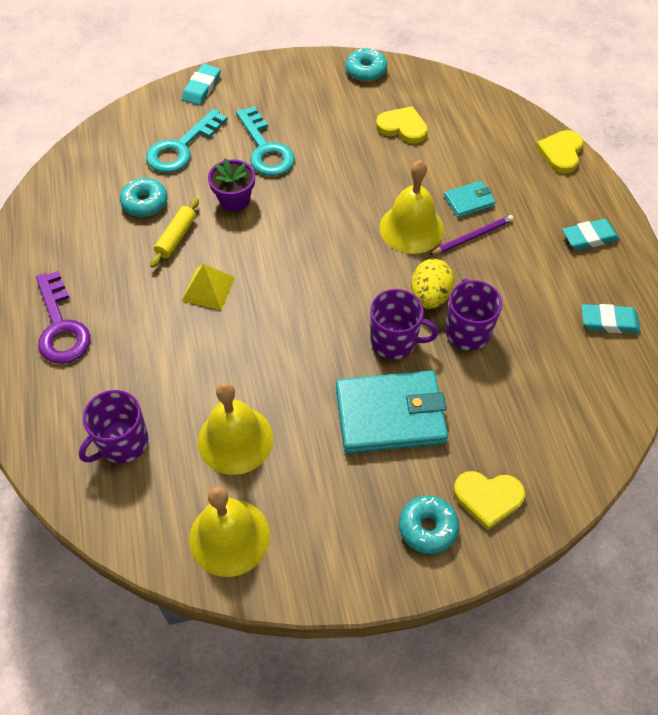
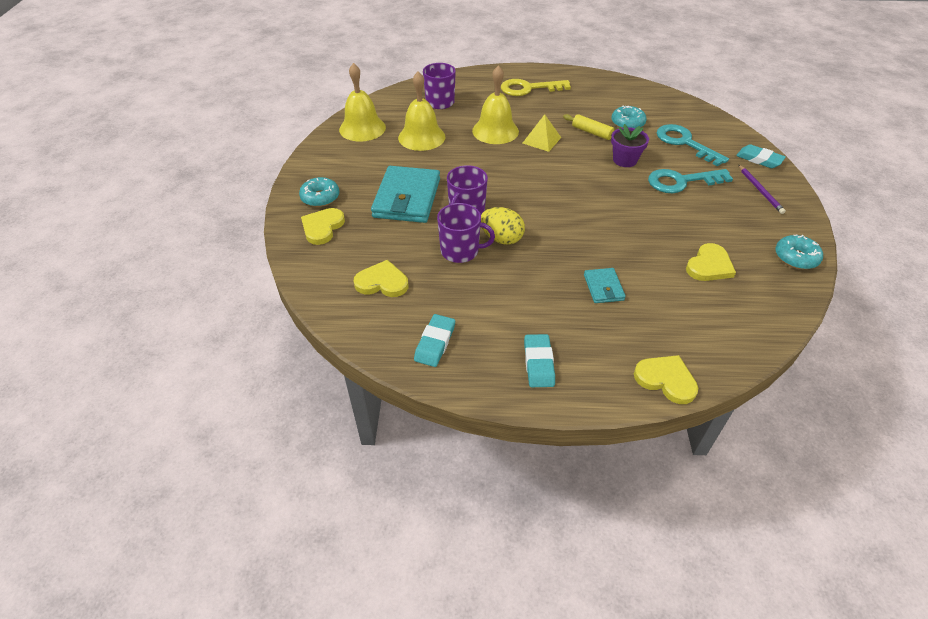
camera: 105 degrees right, 10 degrees down
(61, 327) = (528, 88): purple key -> yellow key
(411, 228) = (577, 244): yellow bell -> yellow bell (495, 131)
(472, 237) = (559, 278): purple pencil -> purple pencil (760, 190)
(551, 394) = (382, 282): none -> yellow heart

